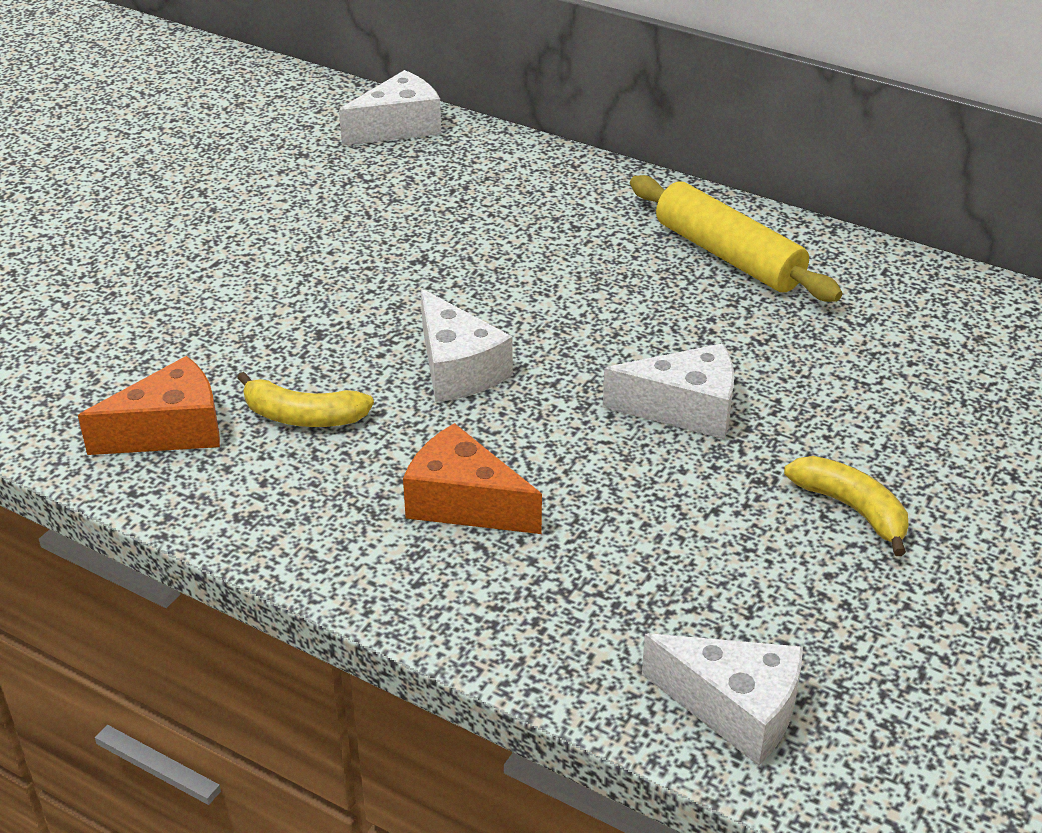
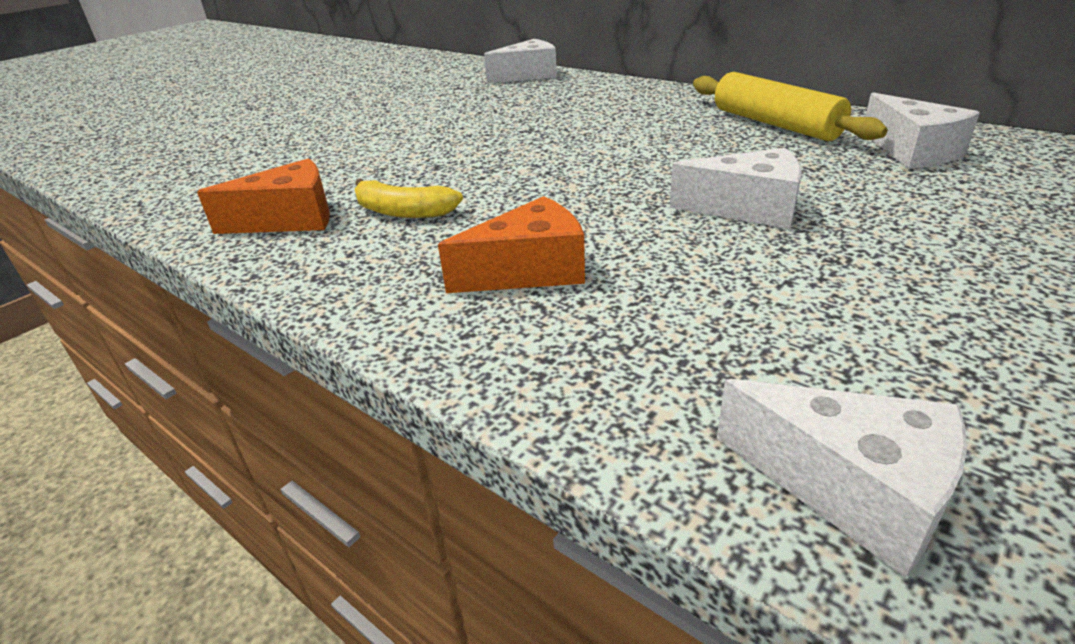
camera: 10 degrees right, 5 degrees down
(458, 369) = (543, 184): white cheese -> white cheese (912, 151)
(464, 503) = (529, 271): orange cheese -> orange cheese turned 120 degrees clockwise
(852, 509) = (943, 283): yellow banana -> none

